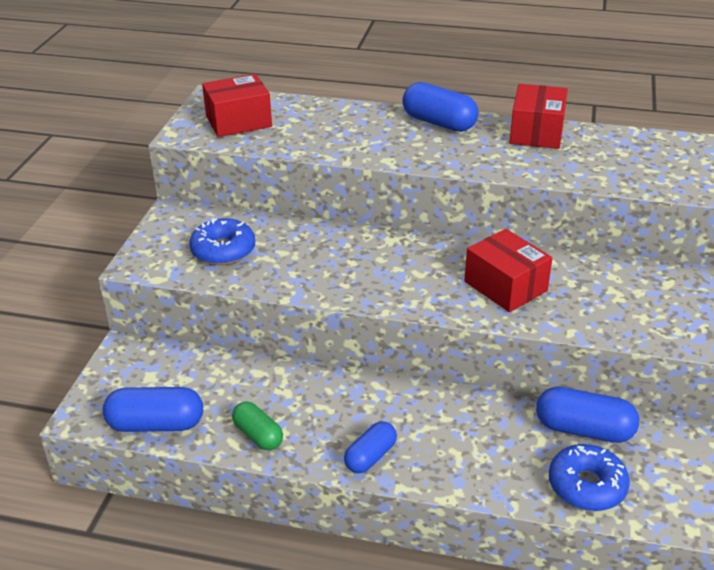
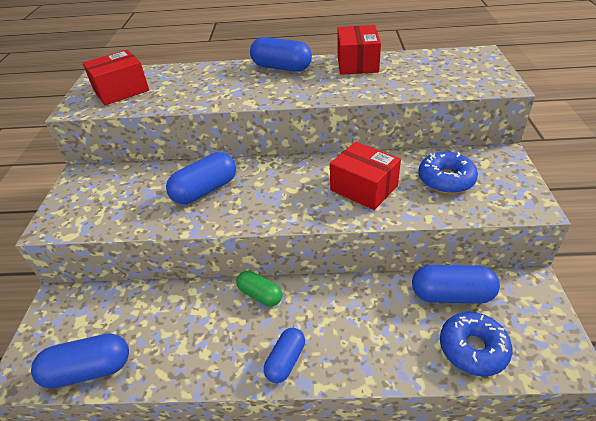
camera: 10 degrees left, 5 degrees up
(223, 250) = (126, 199): blue donut -> blue donut (446, 179)
(258, 435) = (183, 361): green capsule -> green capsule (260, 295)
(316, 256) = (205, 190): none -> blue capsule

